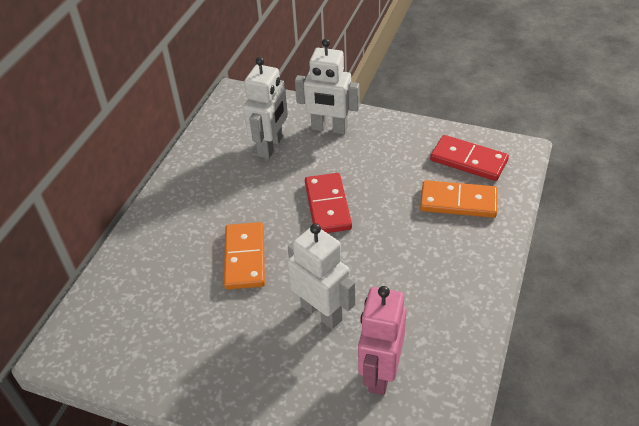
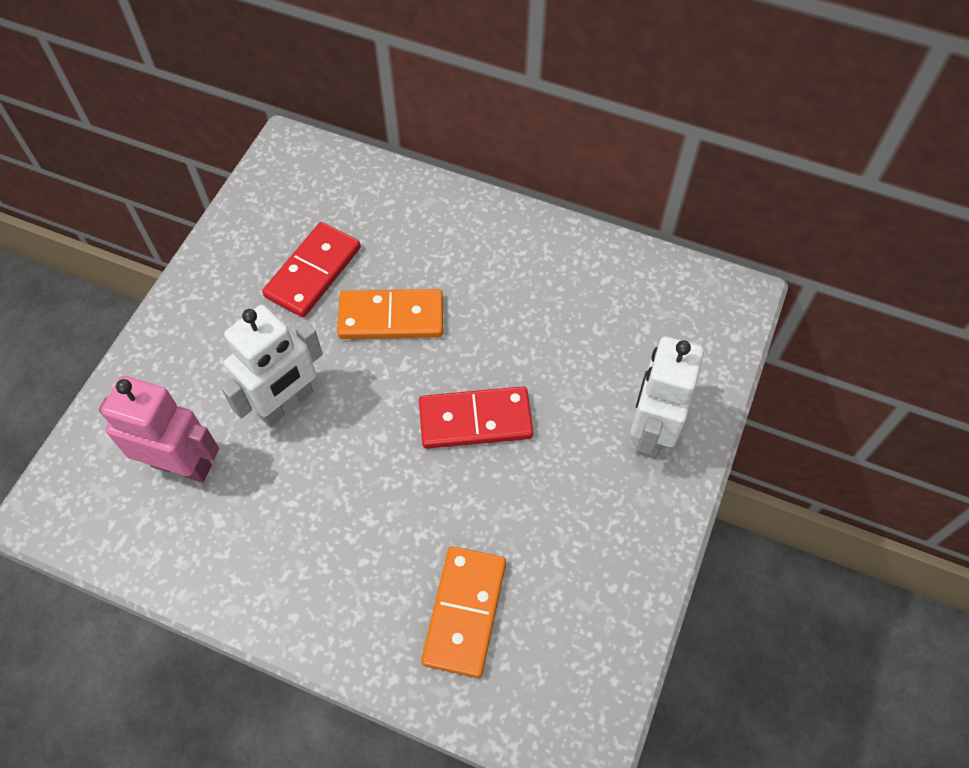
camera: 90 degrees right, 15 degrees up
(270, 146) = (609, 347): white robot -> none
(468, 160) = (561, 647): red domino -> red domino (313, 272)

